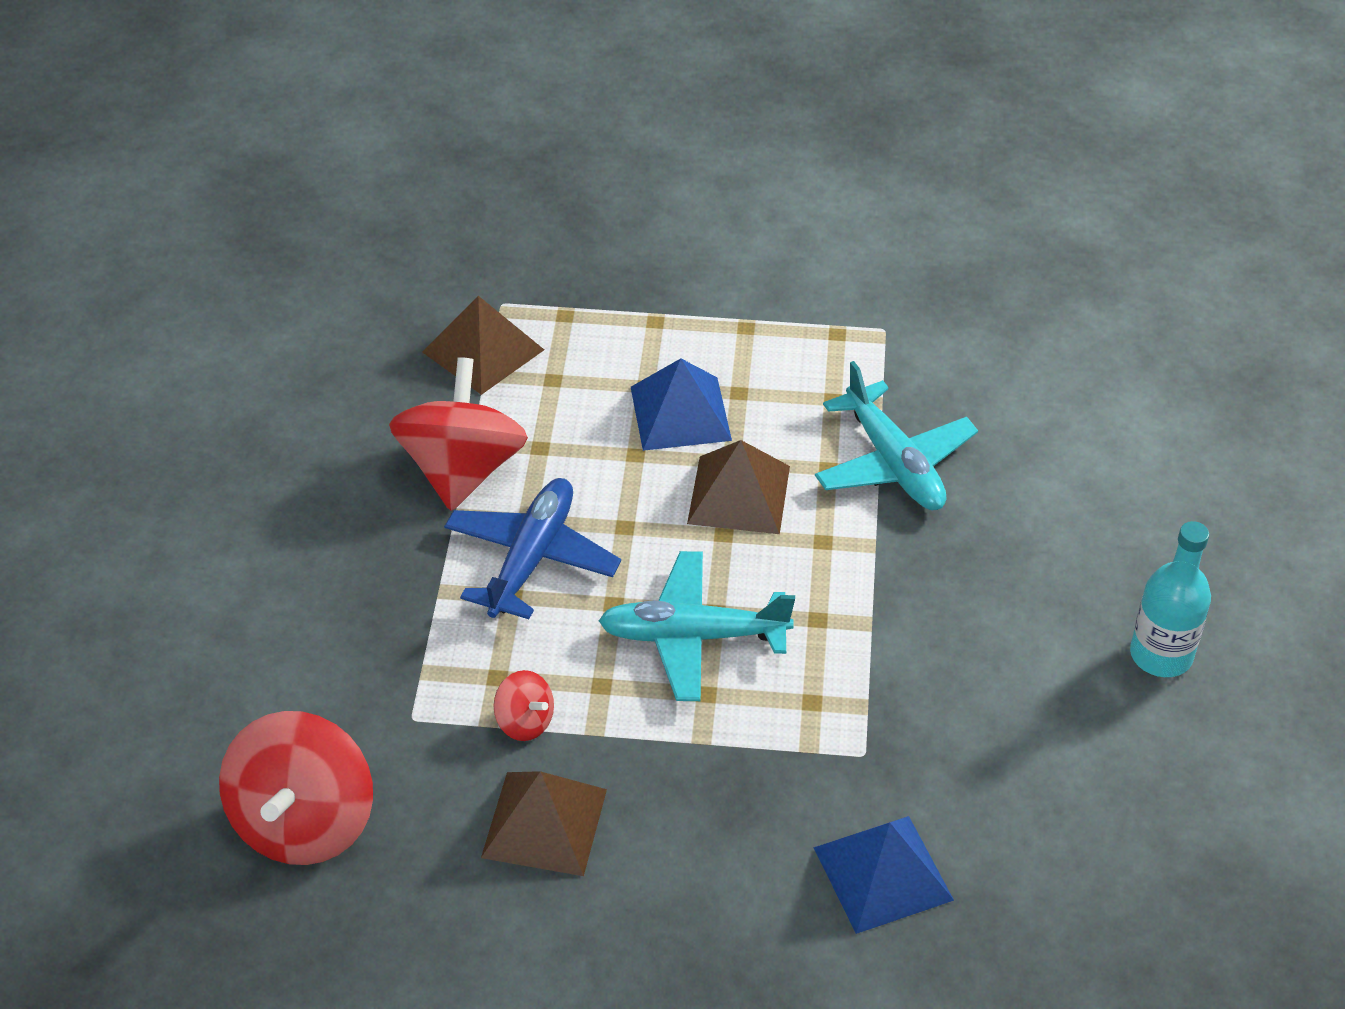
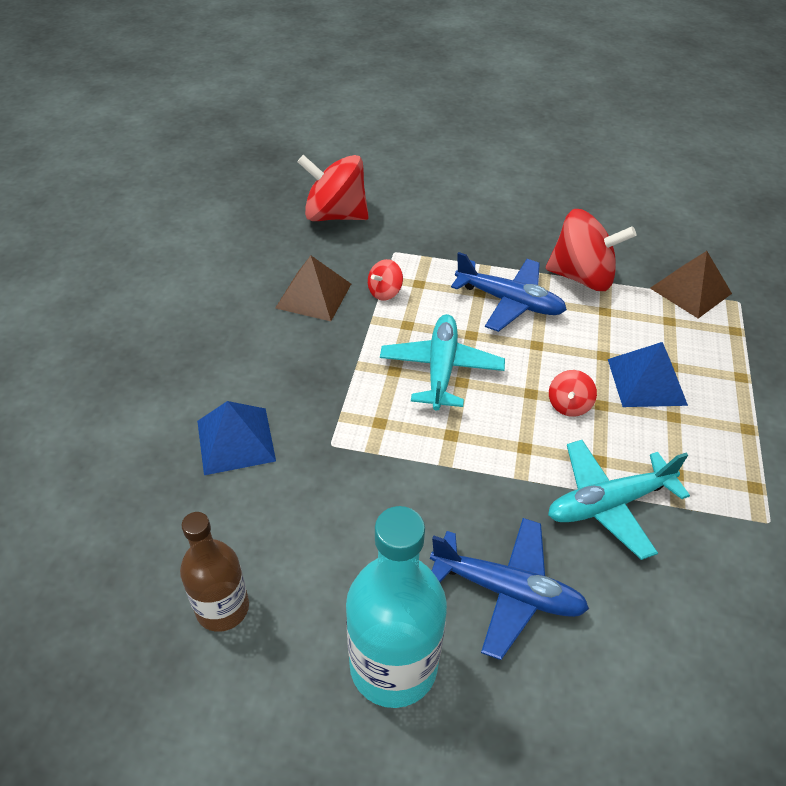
camera: 95 degrees right, 0 degrees up
(739, 494) = (569, 405): brown pyramid -> red spinning top
(1039, 557) = (508, 591): none -> blue plane
(1144, 832) = (222, 608): none -> brown bottle
(1161, 655) = (393, 665): turquoise bottle -> turquoise bottle, size x1.57

